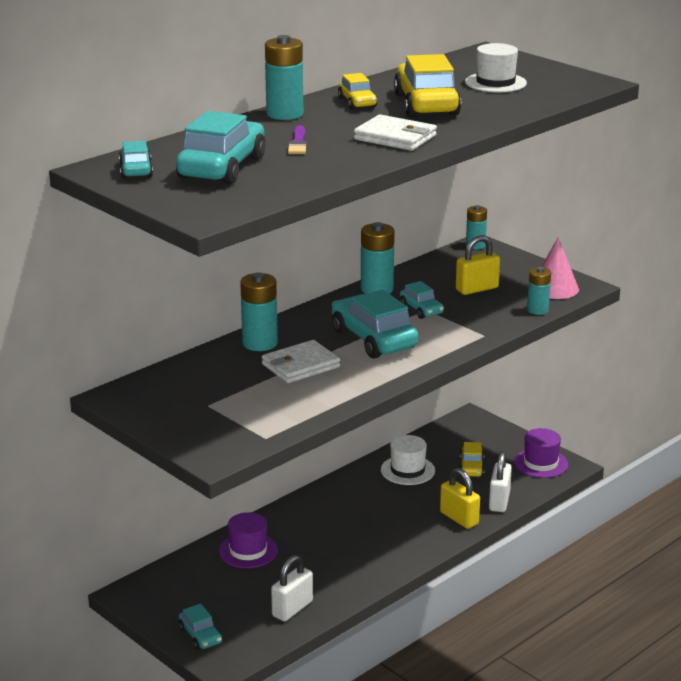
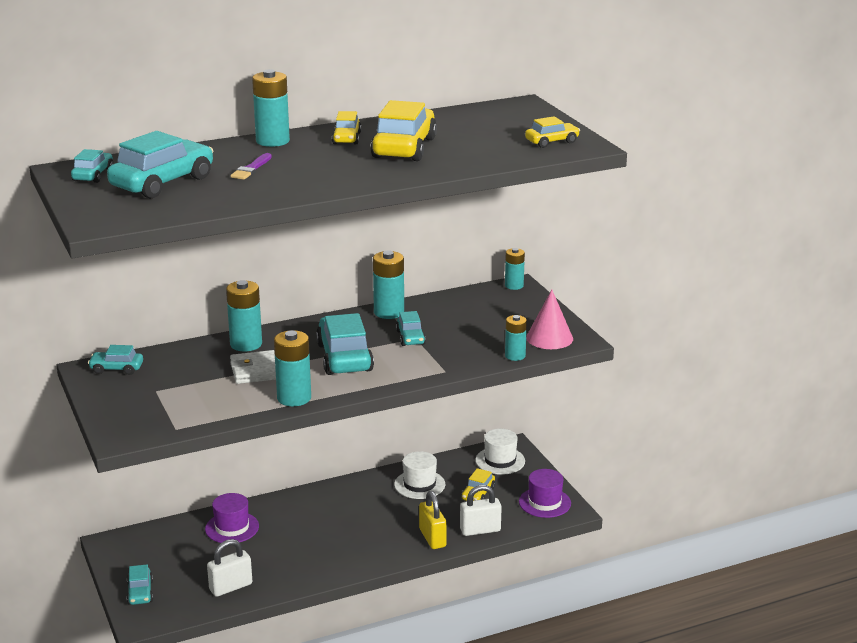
camera: 20 degrees right, 0 degrees up
(144, 391) = (116, 369): none -> turquoise car
(360, 386) = (294, 398): none -> turquoise battery
(395, 137) = (339, 175): white wallet -> none
(477, 289) = (478, 327): yellow padlock -> none
(495, 83) = (492, 135): white hat -> white hat (500, 461)
(499, 501) = (480, 530): white padlock -> white padlock turned 45 degrees clockwise
(560, 82) = (552, 142): none -> yellow car

